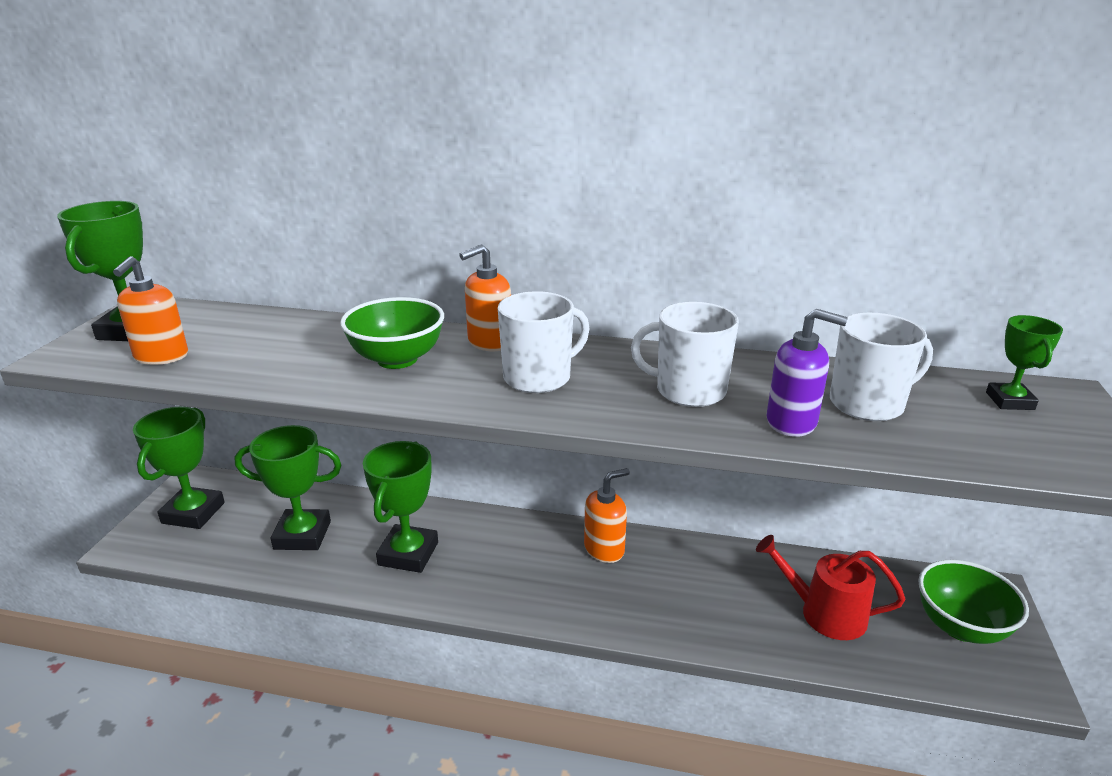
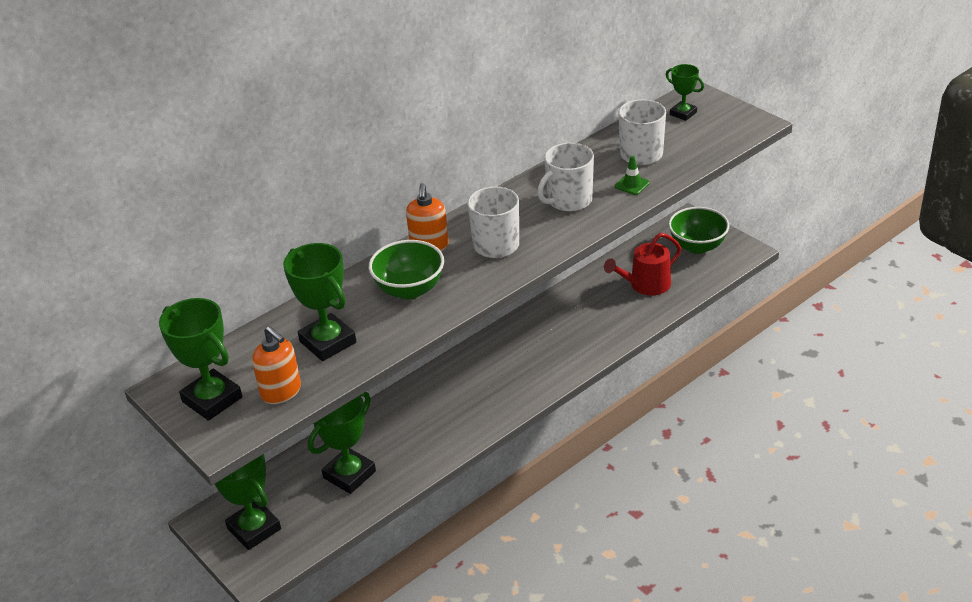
camera: 50 degrees left, 10 degrees up
(408, 554) = (426, 428): green trophy -> green trophy (328, 342)
(604, 549) = (514, 339): orange soap dispenser -> none
(792, 422) = (632, 185): purple soap dispenser -> green traffic cone

